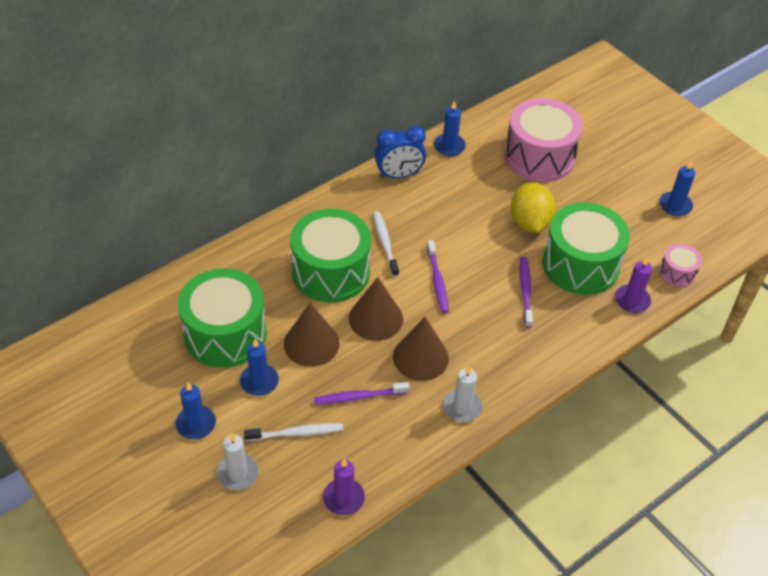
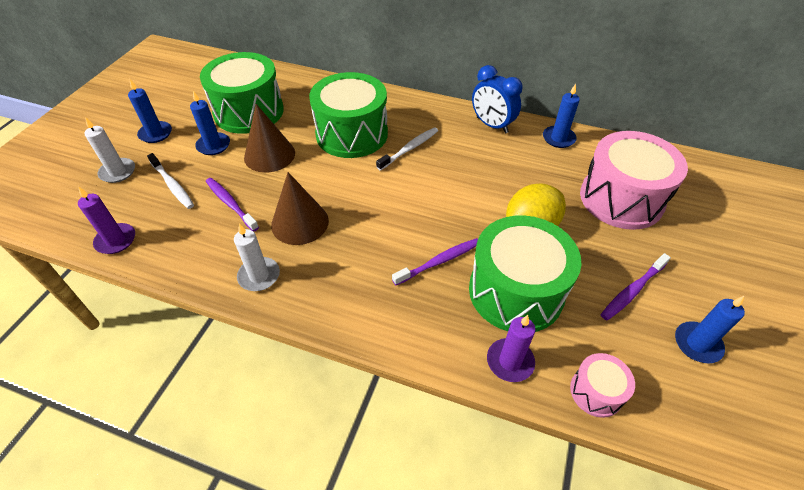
camera: 60 degrees right, 0 degrees up
(375, 318) = (323, 178): brown cone -> none
(437, 281) = (396, 196): purple toothbrush -> purple toothbrush (632, 290)

